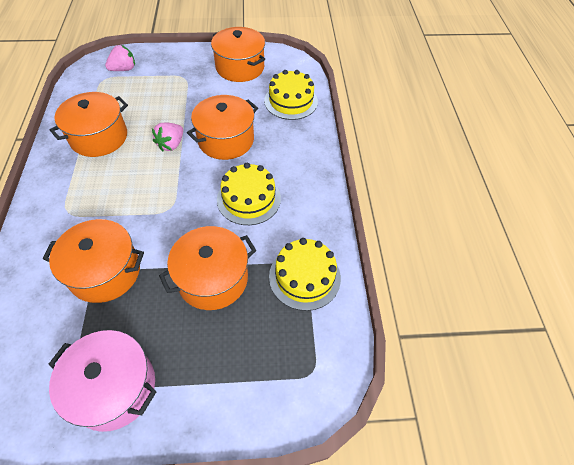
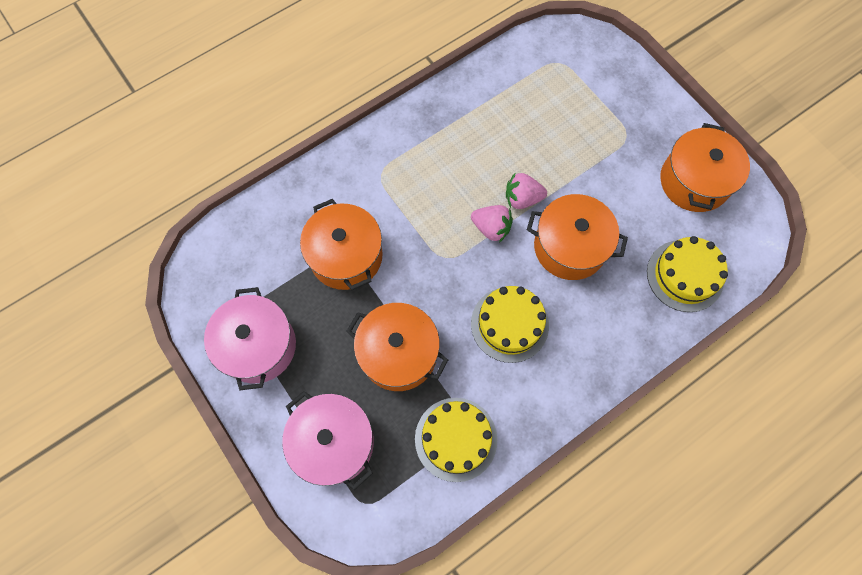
camera: 60 degrees right, 15 degrees up
(99, 137) = (480, 126): orange pot -> none
(124, 69) = (588, 68): pink strawberry -> pink strawberry (491, 228)
(246, 369) = (334, 443): none -> pink pot

